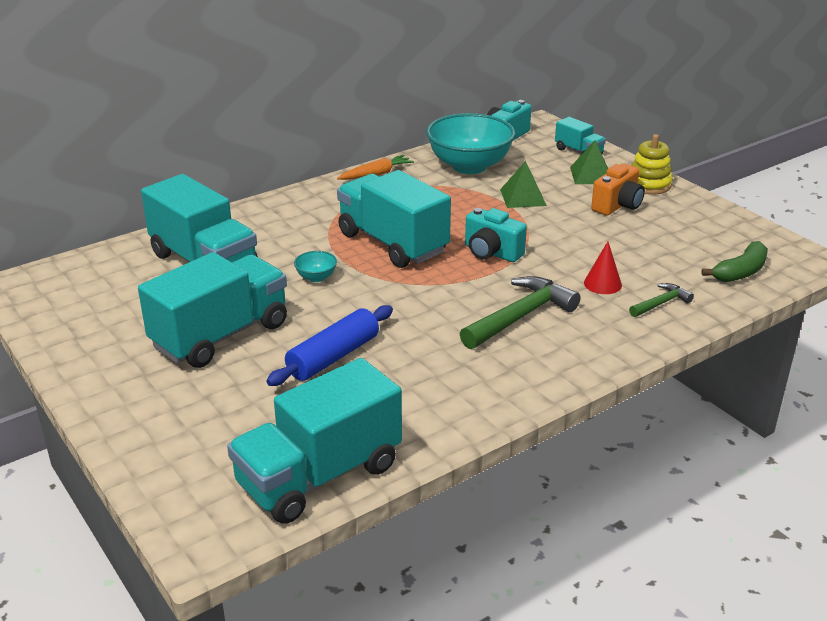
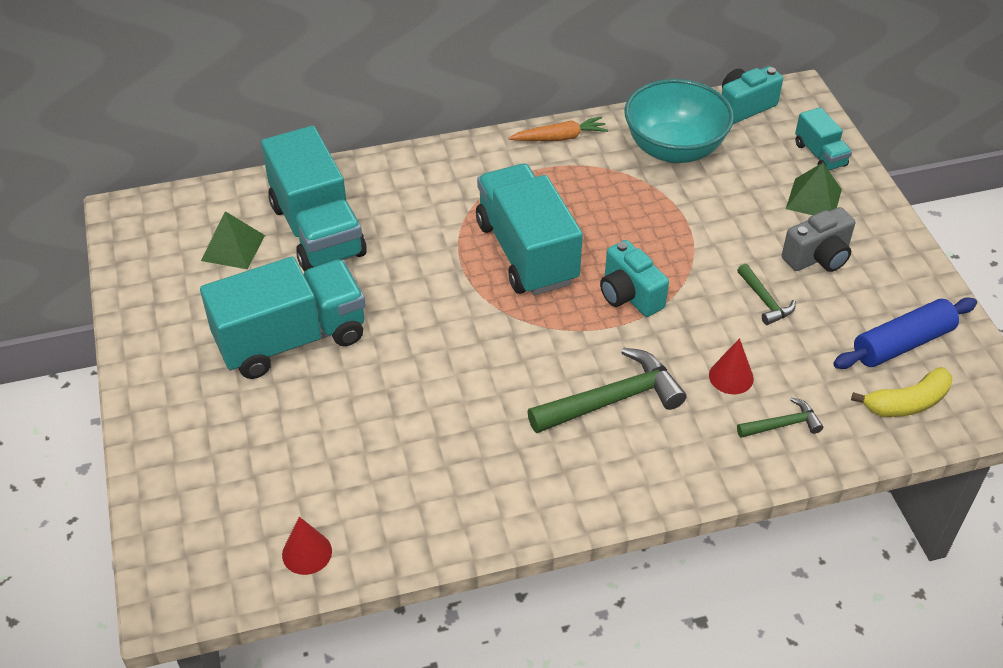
camera: 20 degrees right, 15 degrees up
(316, 277) = (422, 282): turquoise bowl -> none
(319, 476) = (307, 553): turquoise truck -> red cone
(333, 357) = (389, 401): blue rolling pin -> blue rolling pin (902, 344)
(523, 197) = (711, 216): green pyramid -> green pyramid (233, 247)
(596, 236) = (765, 301): none -> green hammer
(617, 205) = (818, 257): orange camera -> grey camera
(649, 184) = (876, 232): yellow stacking toy -> none
(740, 272) = (907, 403): green banana -> yellow banana

